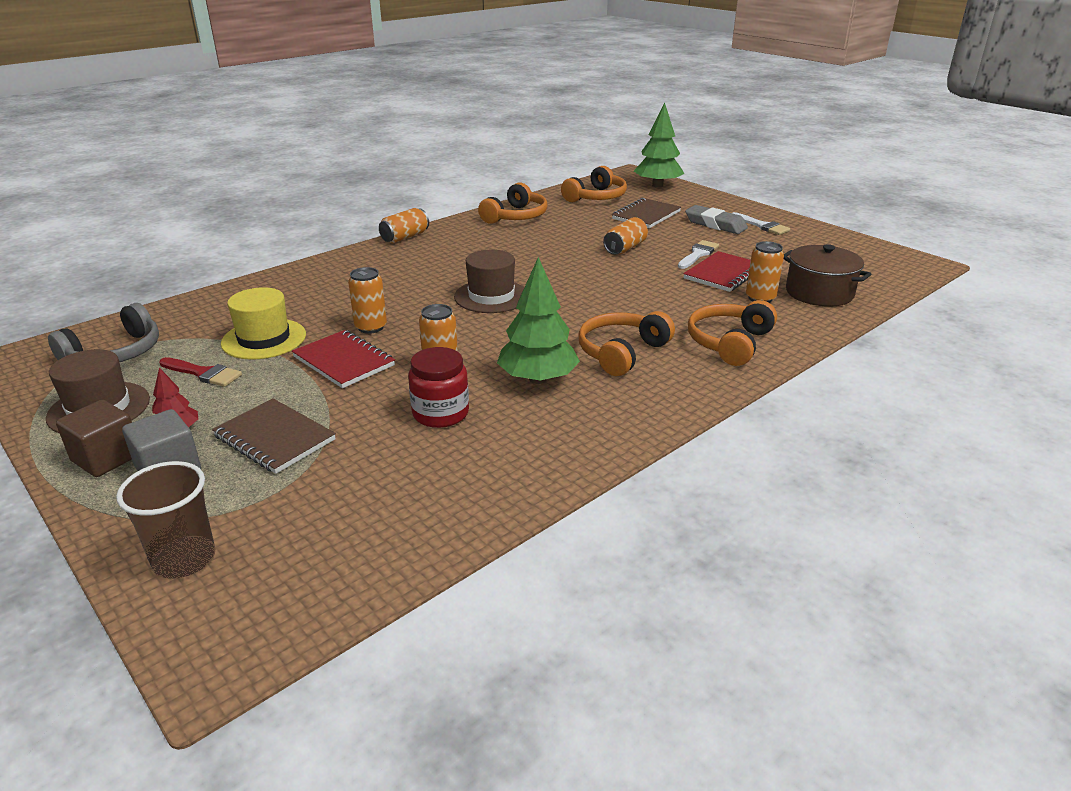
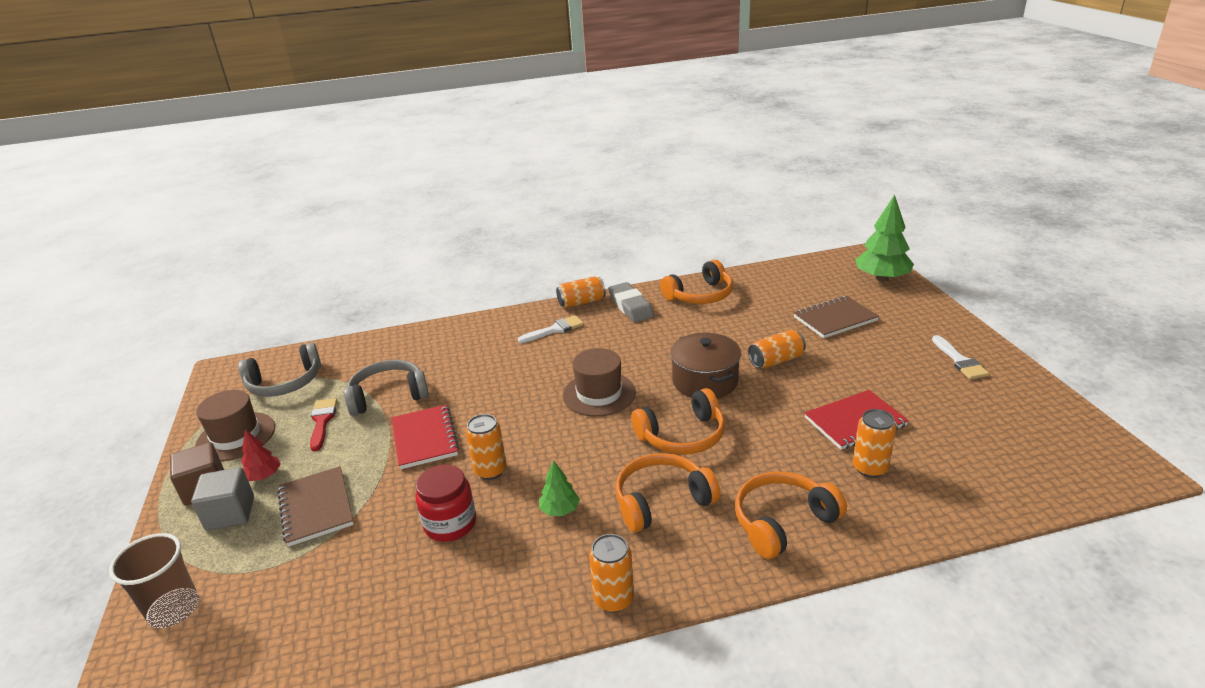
camera: 30 degrees right, 0 degrees up
(203, 373) = (322, 421): red brush -> red brush turned 150 degrees counterclockwise
(264, 339) = (388, 396): yellow hat -> grey headphones
(371, 327) = (474, 405): orange can -> orange can (614, 599)
(538, 379) = (560, 510): green tree -> green tree, size x0.51
(596, 197) = (801, 283): orange headphones -> orange headphones (682, 436)
(698, 254) = (849, 387): white brush -> white brush (555, 330)
(715, 224) = (904, 347): grey eraser -> grey eraser (630, 306)
(819, 293) = (949, 479): brown pot -> brown pot (705, 381)

